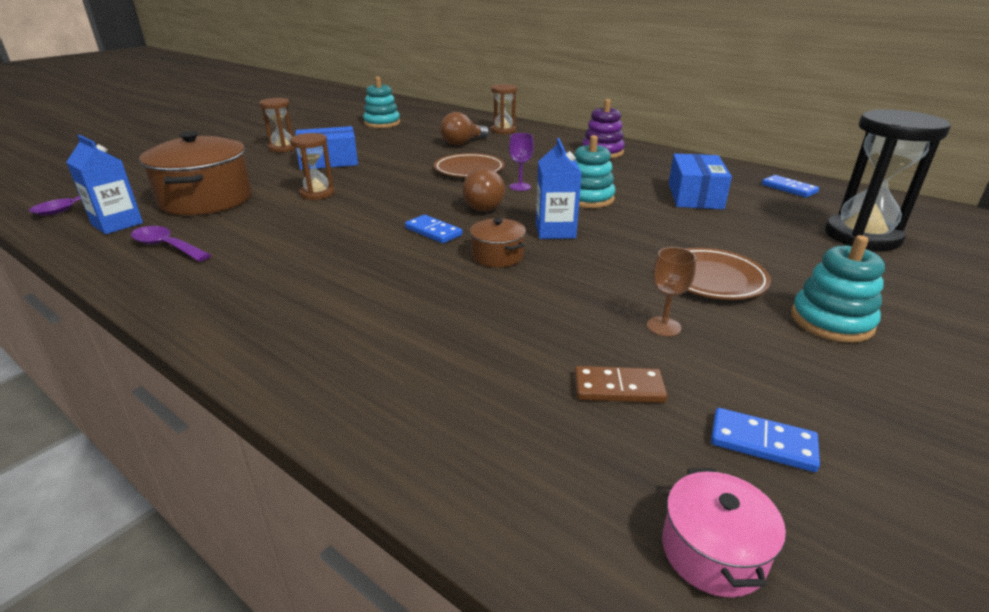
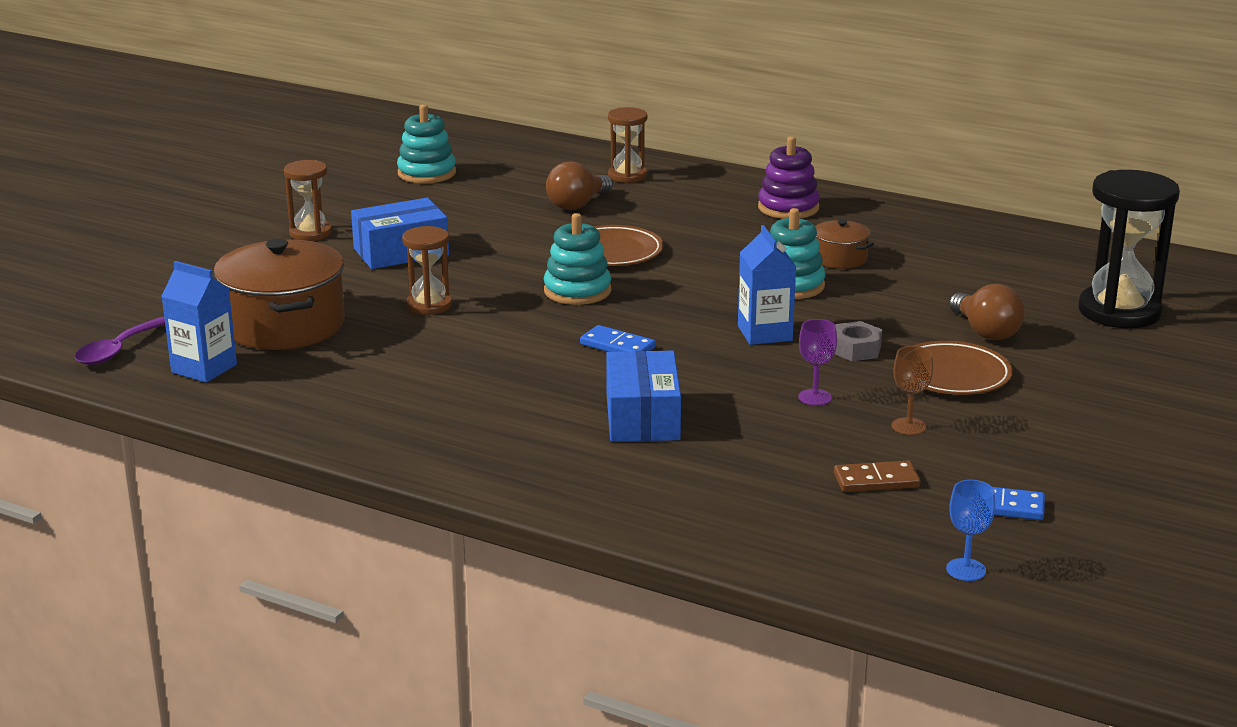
camera: 10 degrees left, 5 degrees down
(166, 246) = (303, 391): purple spoon -> none
(481, 206) = (658, 307): brown light bulb -> brown light bulb (985, 332)
(497, 256) = (710, 369): brown pot -> brown pot (840, 258)
(520, 187) = (695, 274): purple goblet -> purple goblet (815, 397)
(627, 249) = (855, 349): none -> grey nut
(695, 196) = (925, 271): blue box -> blue box (642, 417)
(713, 551) = (966, 570): pink pot -> blue goblet
(789, 188) = (1042, 251): blue domino -> none
(831, 321) = (1071, 407): turquoise stacking toy -> turquoise stacking toy (577, 291)

